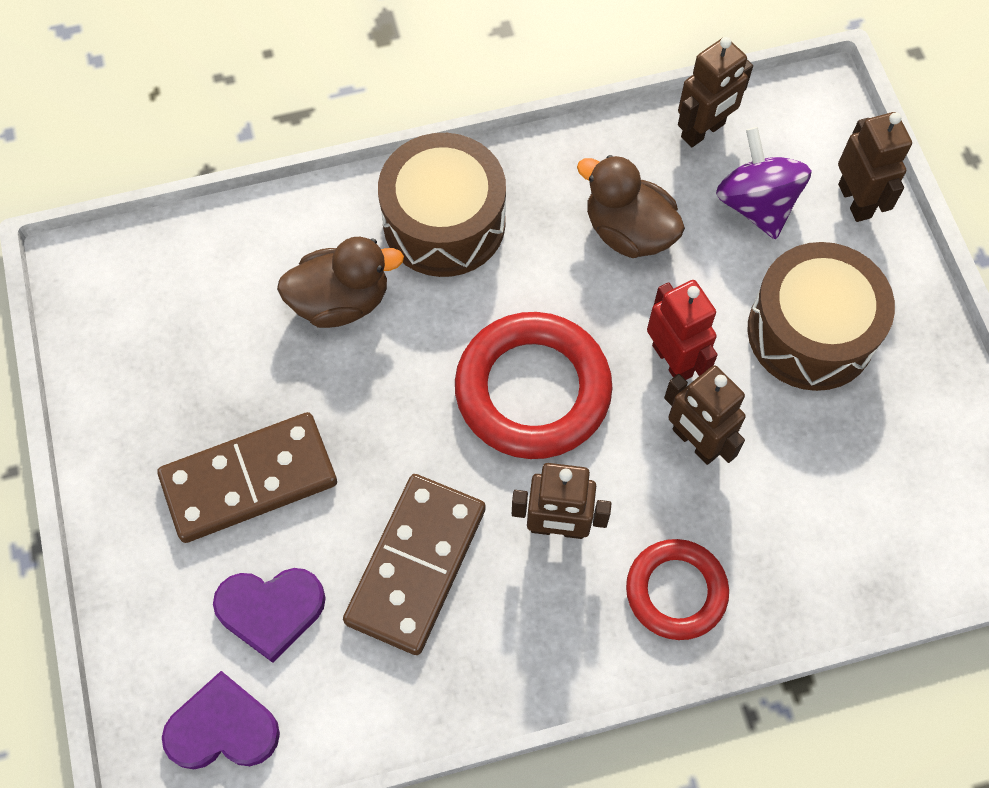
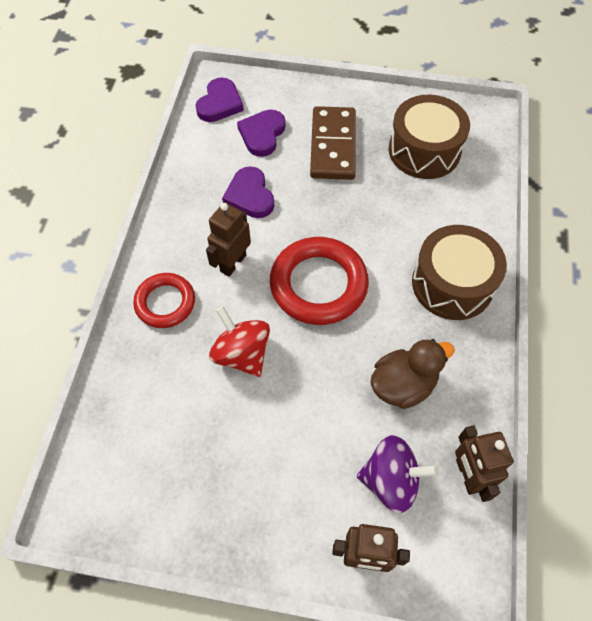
camera: 115 degrees right, 5 degrees down
(341, 301) = (419, 215): brown duck -> none
(416, 565) = (250, 196): brown domino -> purple heart
(672, 360) = (300, 367): red robot -> none
(695, 442) = (242, 354): brown robot -> red spinning top
(811, 332) = (277, 462): brown drum -> brown drum (424, 150)

